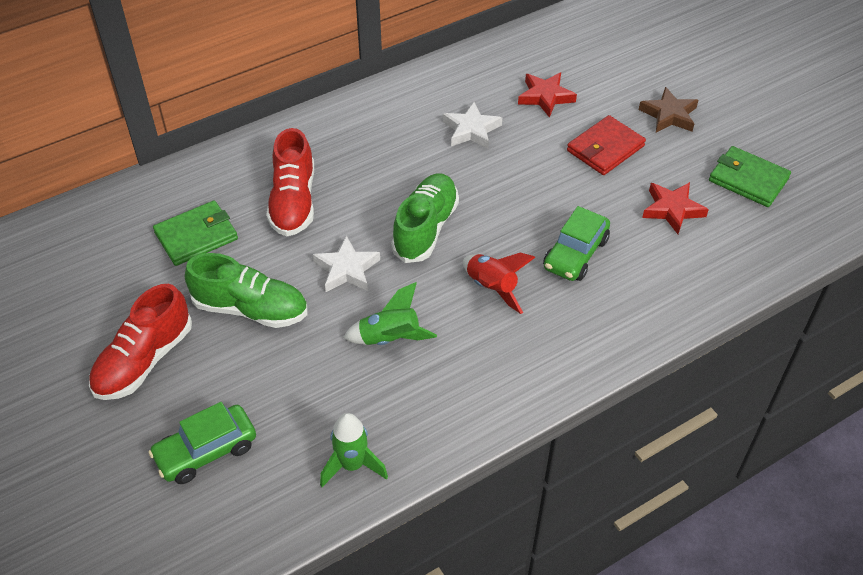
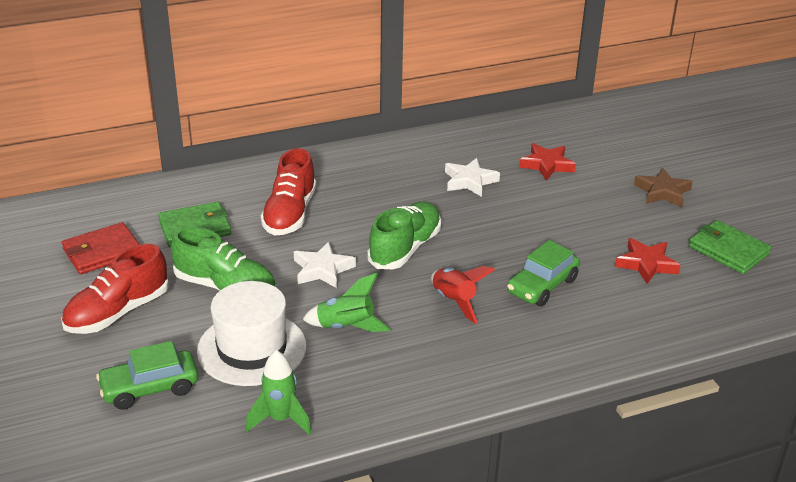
camera: 10 degrees right, 15 degrees down
(299, 382) = (252, 348): none -> white hat
(605, 148) = (593, 210): red wallet -> red wallet (102, 252)

